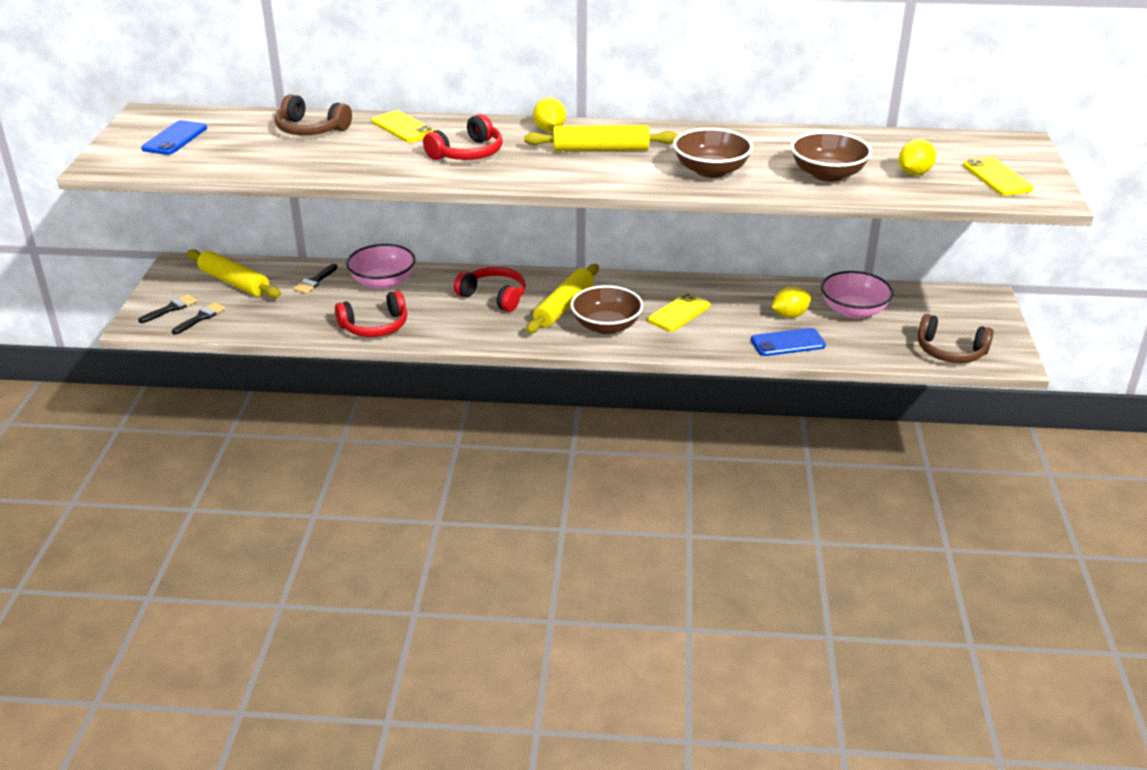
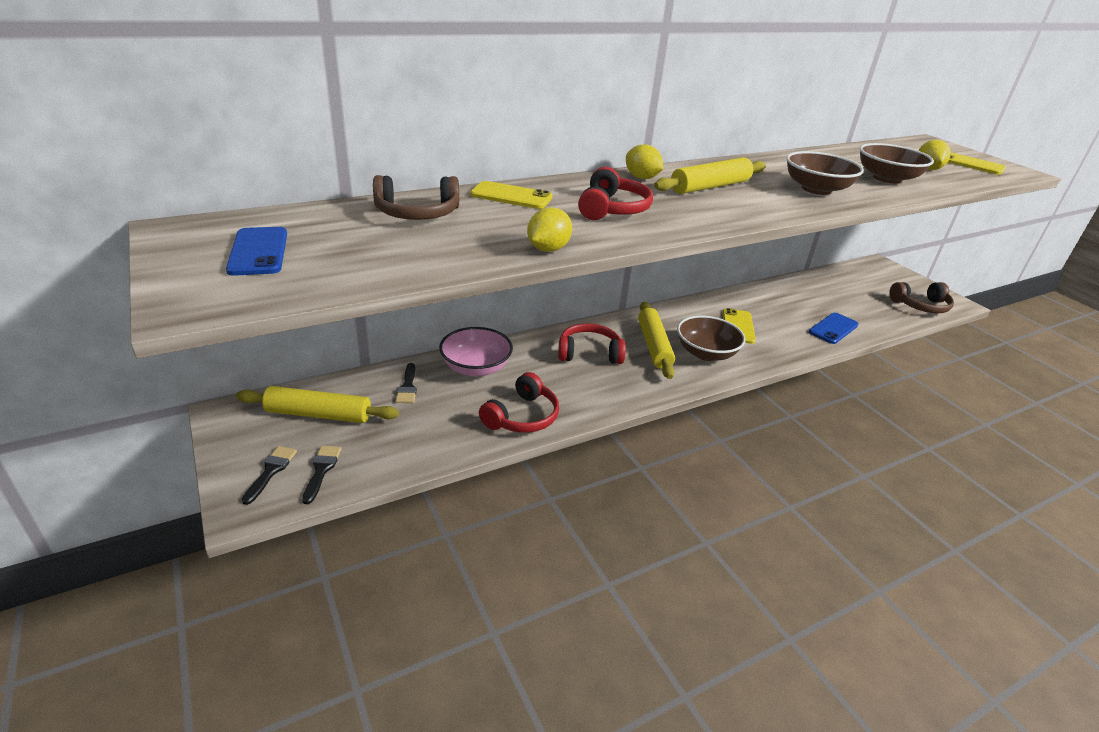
camera: 35 degrees left, 0 degrees up
(789, 315) = (804, 307): yellow lemon -> yellow lemon (548, 249)
(853, 310) = (832, 293): pink bowl -> none

